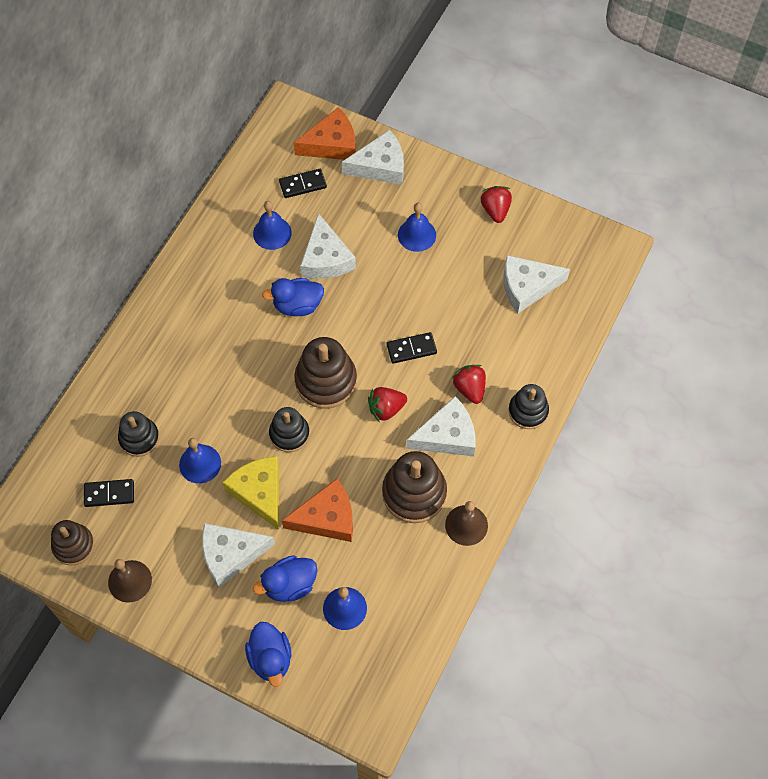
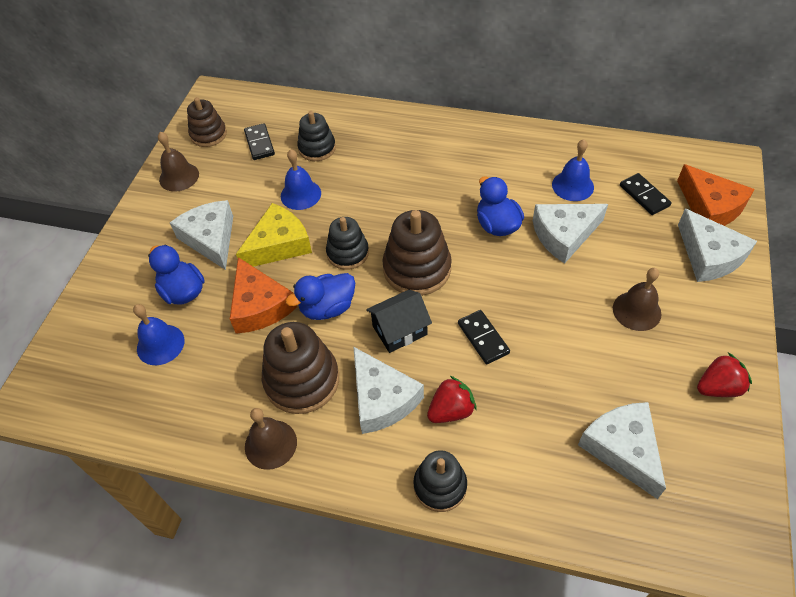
camera: 80 degrees right, 10 degrees down
(270, 658) = (106, 294): blue duck -> blue duck (327, 308)
(386, 409) = (399, 330): red strawberry -> black house
(417, 235) = (636, 311): blue bell -> brown bell

